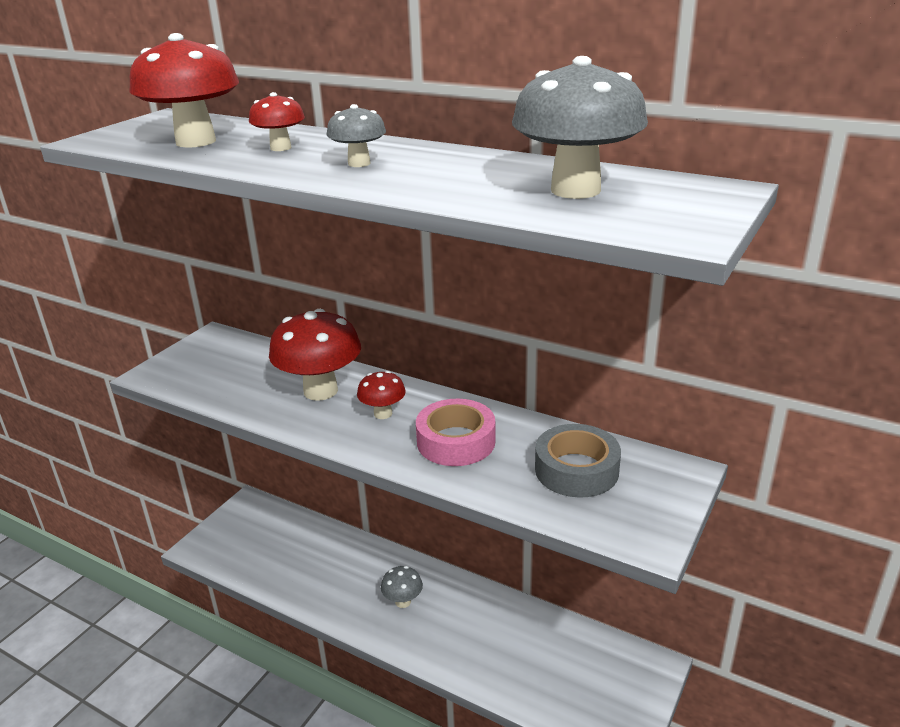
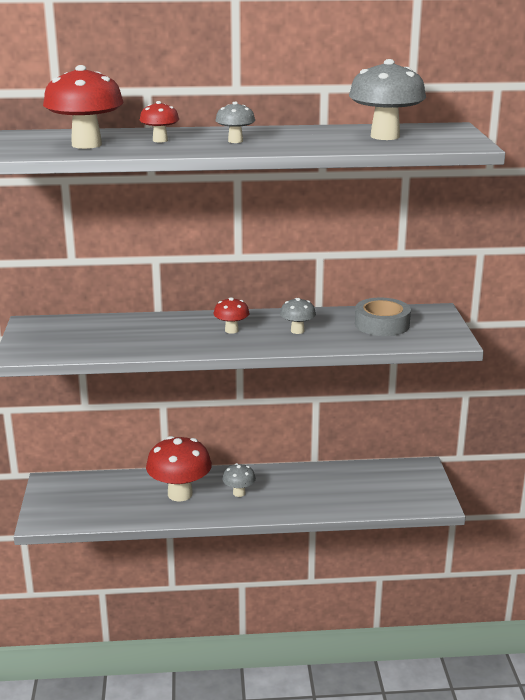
camera: 35 degrees left, 5 degrees down
(320, 391) = (170, 330): red mushroom -> red mushroom (180, 494)
(456, 441) = (297, 331): pink tape -> grey mushroom

